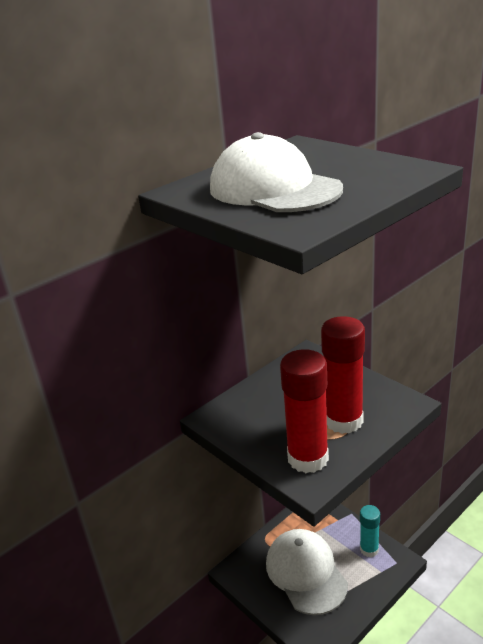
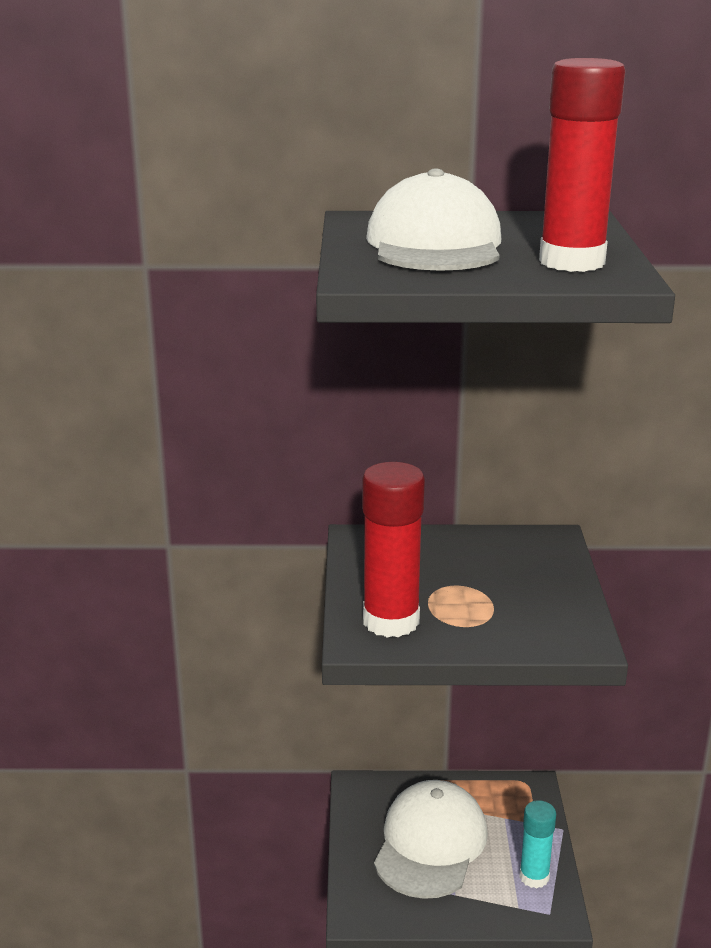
camera: 40 degrees right, 5 degrees down
(343, 420) = (483, 614): red glue stick -> red glue stick (572, 262)

